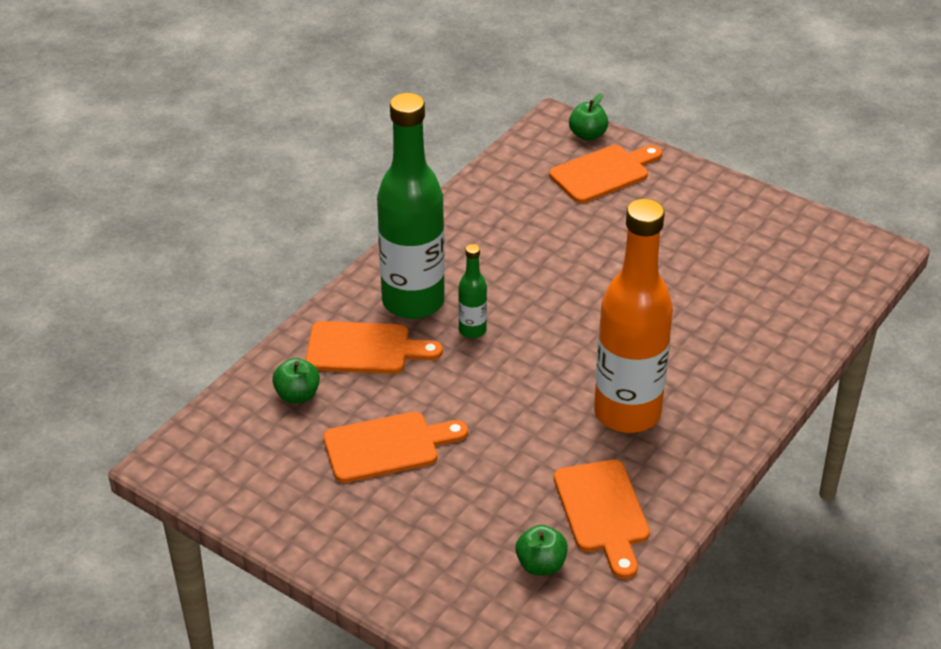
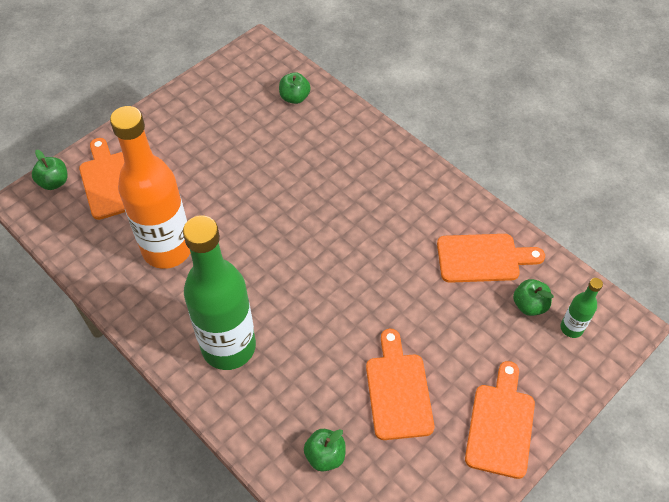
camera: 80 degrees left, 15 degrees up
(365, 349) = (279, 393): orange cutting board -> orange cutting board (501, 425)
(472, 330) = (276, 308): green bottle -> green bottle (571, 328)
(627, 413) = (388, 224): orange bottle -> orange bottle (167, 249)
(805, 298) = (294, 98): none -> green apple

